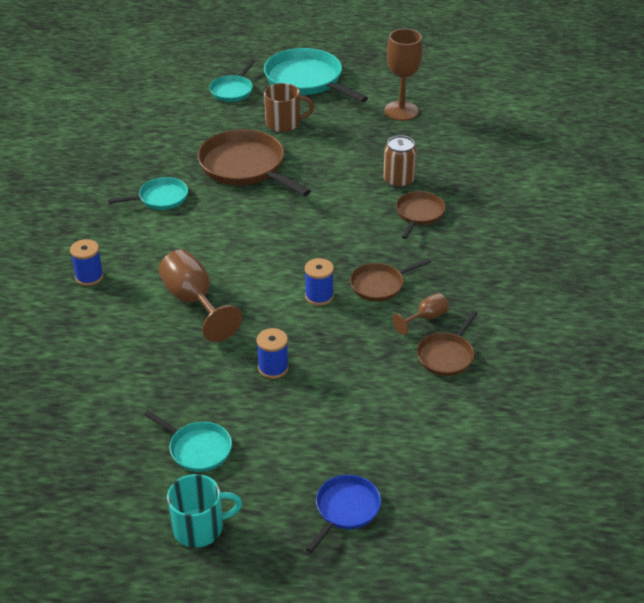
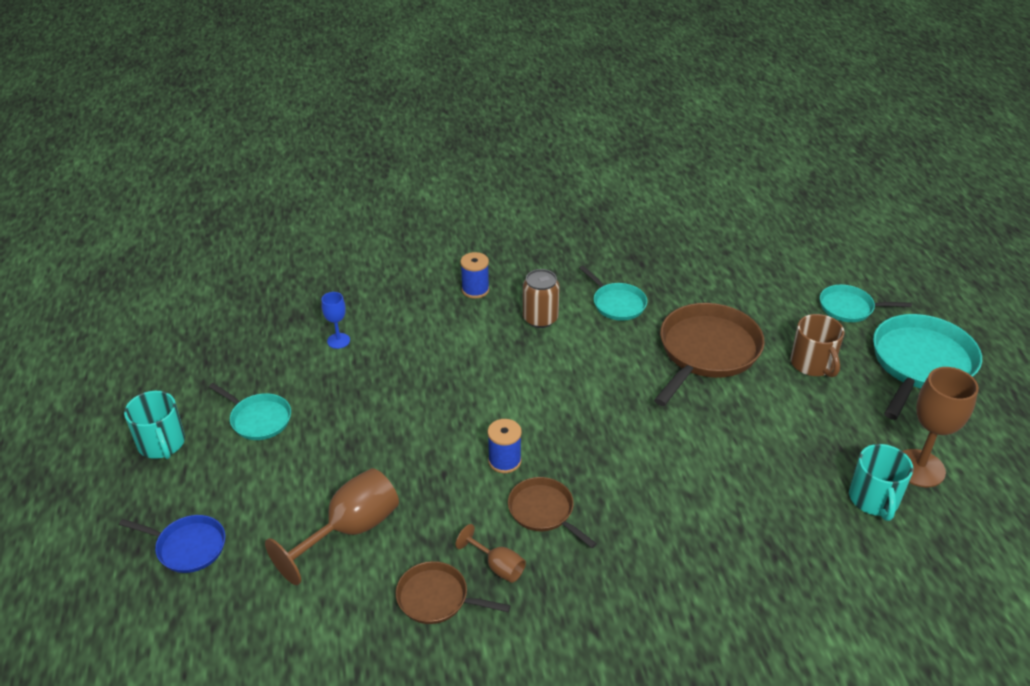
camera: 75 degrees right, 0 degrees up
(111, 380) = (338, 341): none -> blue goblet
(194, 302) = (462, 367): brown goblet -> brown goblet (350, 530)
(198, 449) = (258, 419): turquoise pan -> turquoise pan turned 75 degrees counterclockwise
(273, 368) = (380, 448): blue spool -> none
(398, 180) = (759, 493): brown can -> brown can (540, 318)
(419, 214) = (699, 526): brown pan -> none
(421, 136) = (874, 499): none -> turquoise mug

